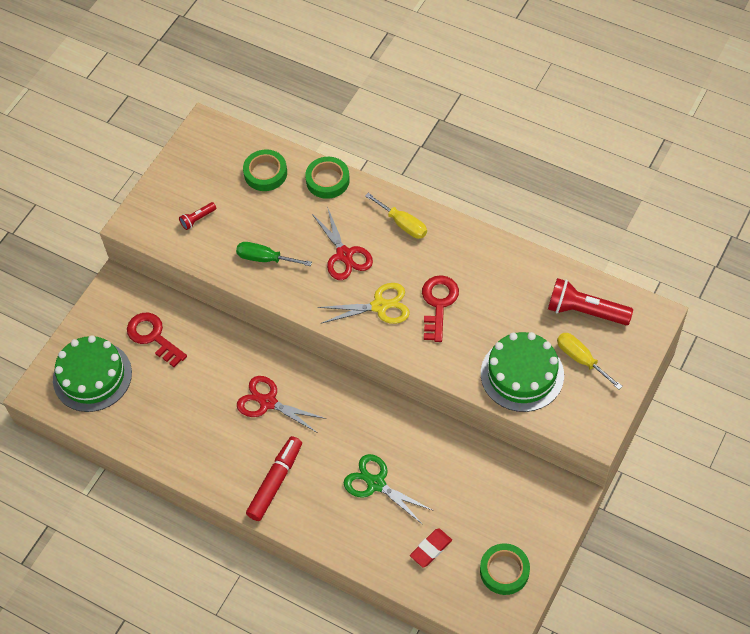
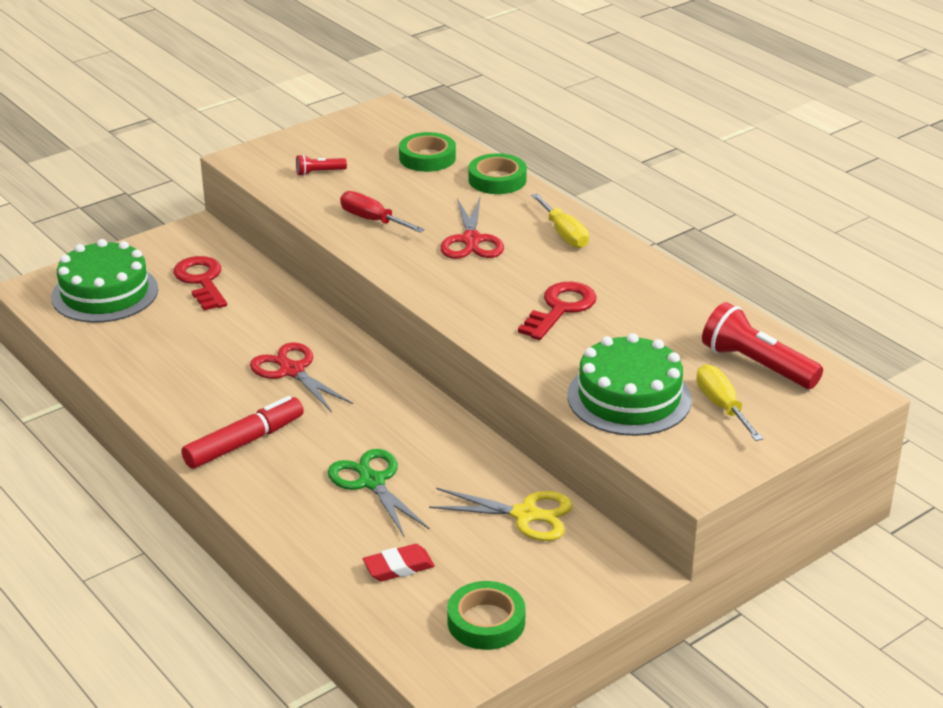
camera: 20 degrees right, 25 degrees down
(265, 259) = (372, 220): green screwdriver -> red screwdriver
(380, 306) = (483, 291): yellow scissors -> yellow scissors (525, 515)

